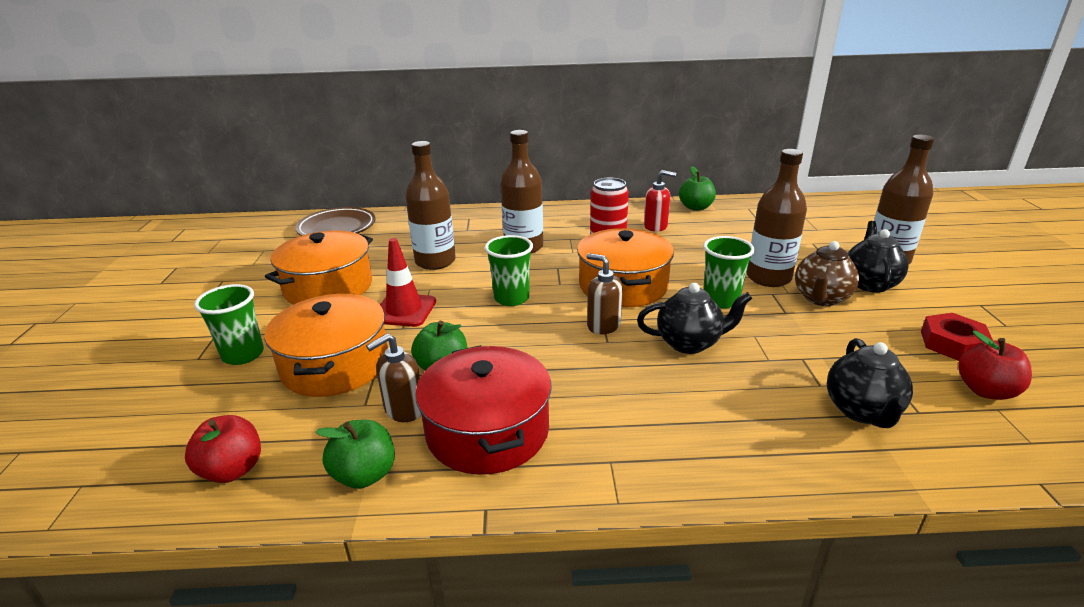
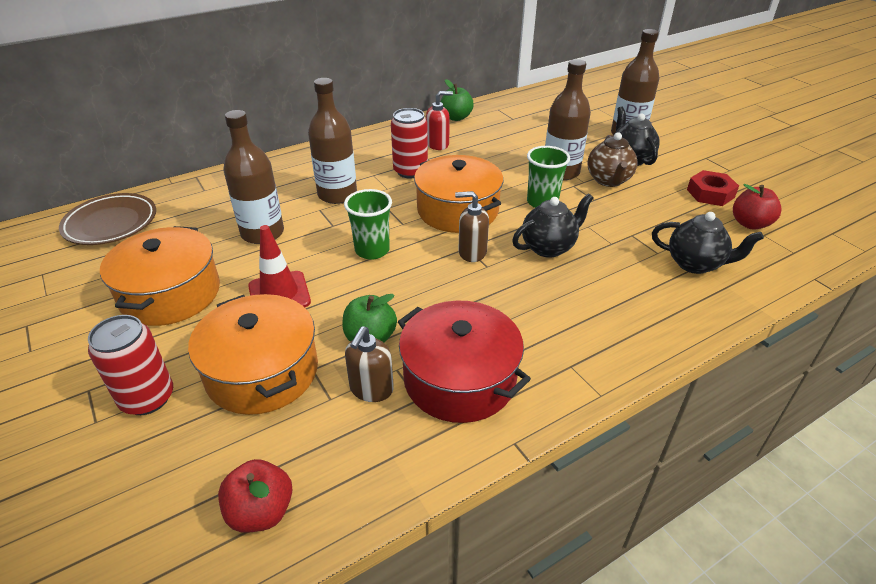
camera: 30 degrees left, 10 degrees up
(243, 354) = (147, 398): green cup -> red can
(365, 475) = (392, 460): green apple -> none
(862, 411) = (695, 264): black teapot -> black teapot turned 45 degrees counterclockwise

